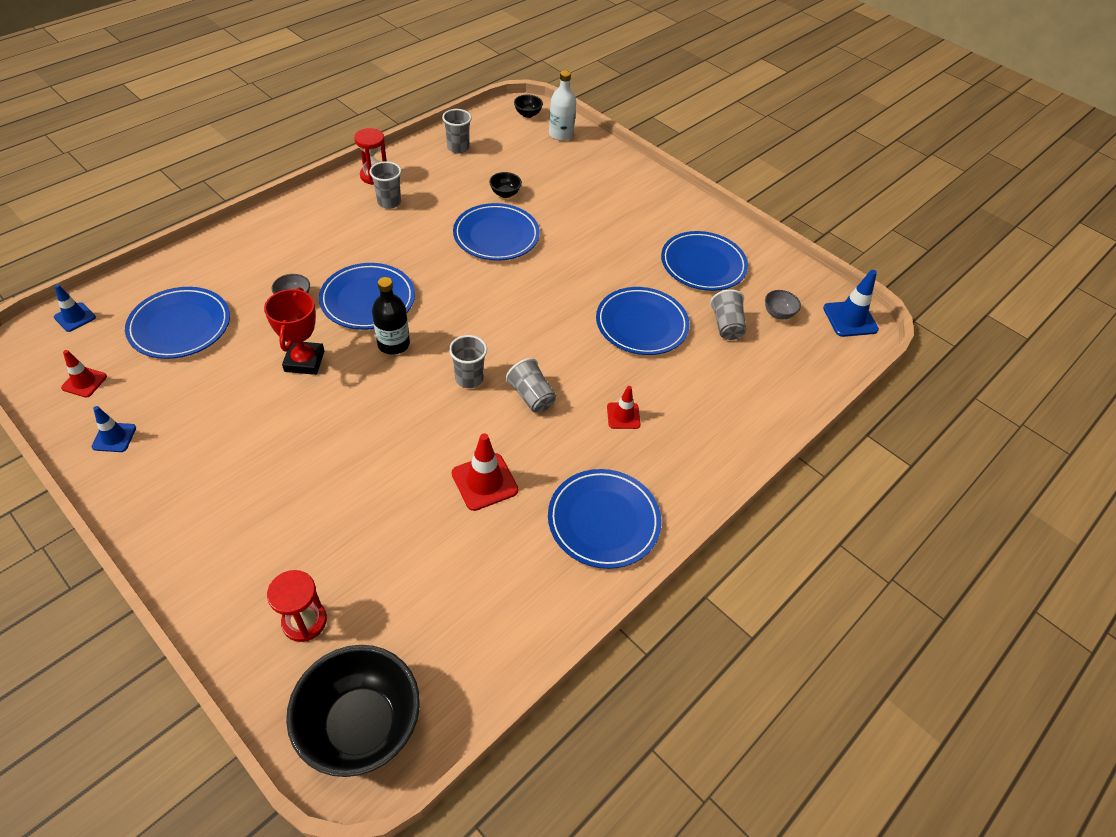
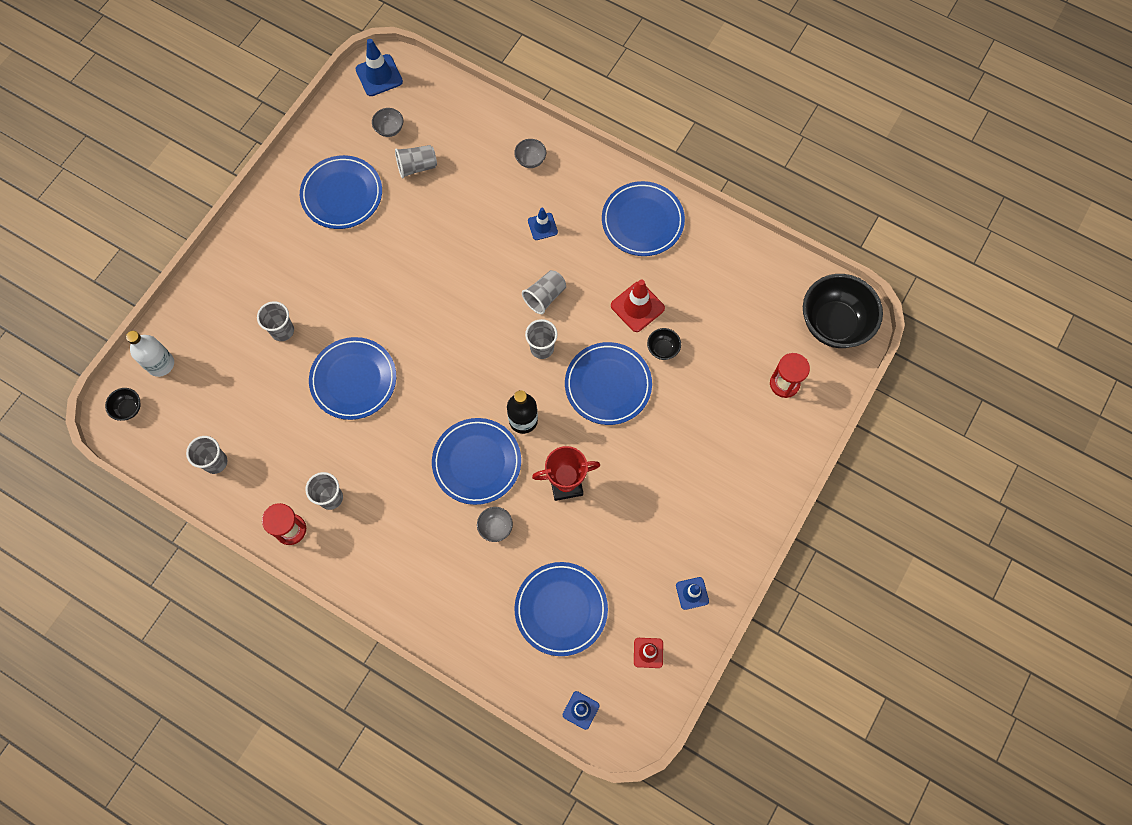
camera: 100 degrees left, 20 degrees up
(505, 194) = (284, 391): black bowl -> black bowl (662, 349)
(565, 202) = (282, 330): none -> grey cup
(623, 416) = (542, 226): red traffic cone -> blue traffic cone
(641, 324) = (436, 231): blue plate -> blue plate (608, 385)
(718, 426) = (530, 160): none -> grey bowl

